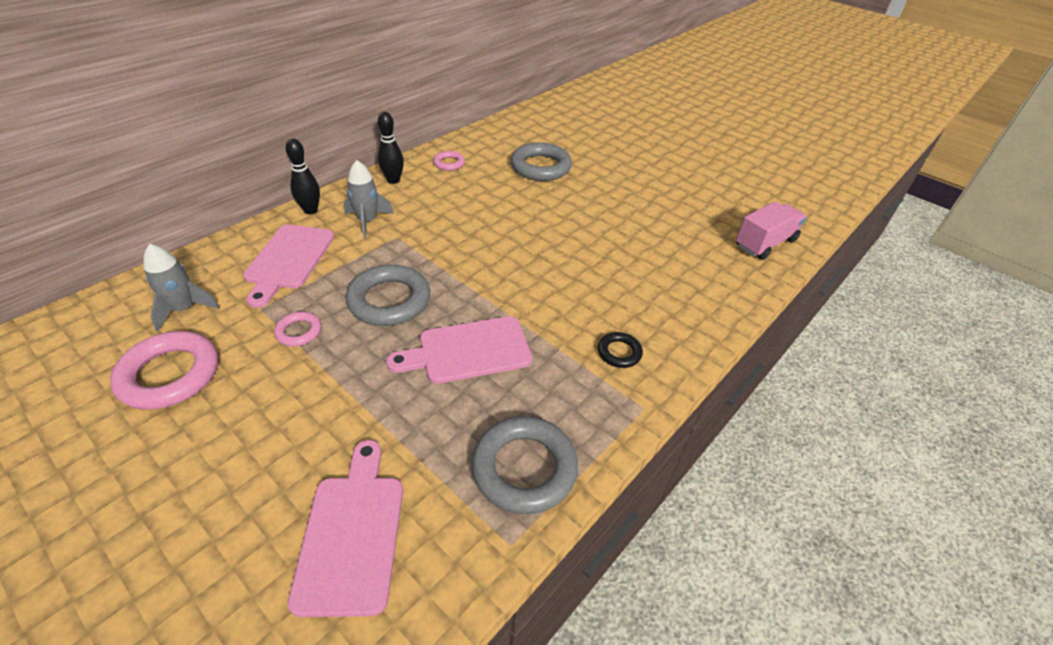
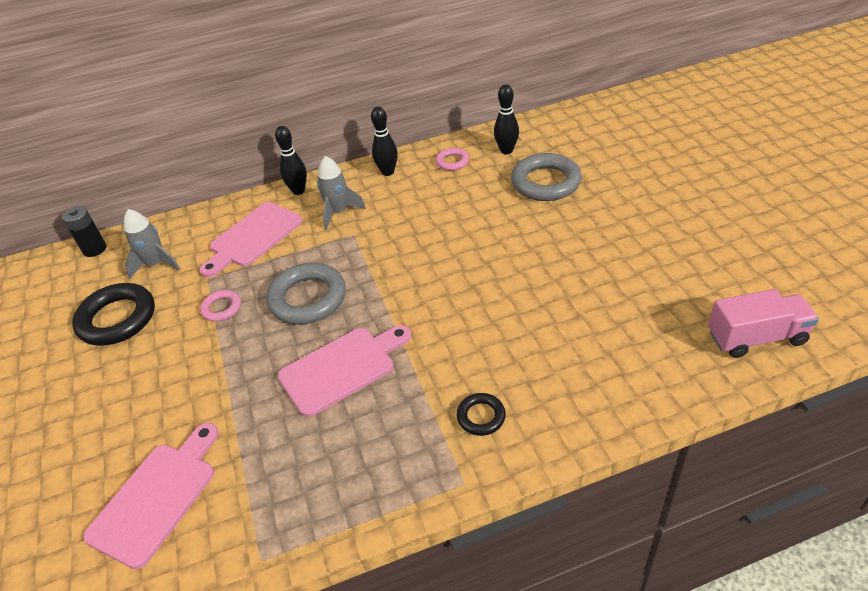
camera: 35 degrees right, 0 degrees up
(85, 312) = (95, 249): none -> black battery
(170, 375) = (117, 319): pink ring -> black ring
(468, 350) = (342, 368): pink cutting board -> pink cutting board turned 135 degrees clockwise
(491, 148) = (506, 150): none -> black bowling pin
(524, 468) = (315, 498): grey ring -> none

